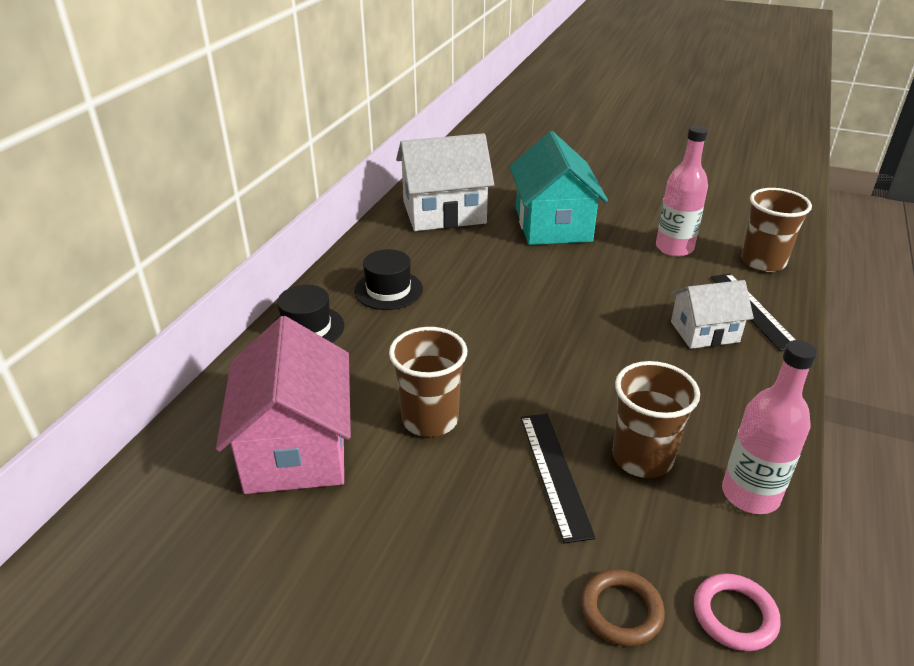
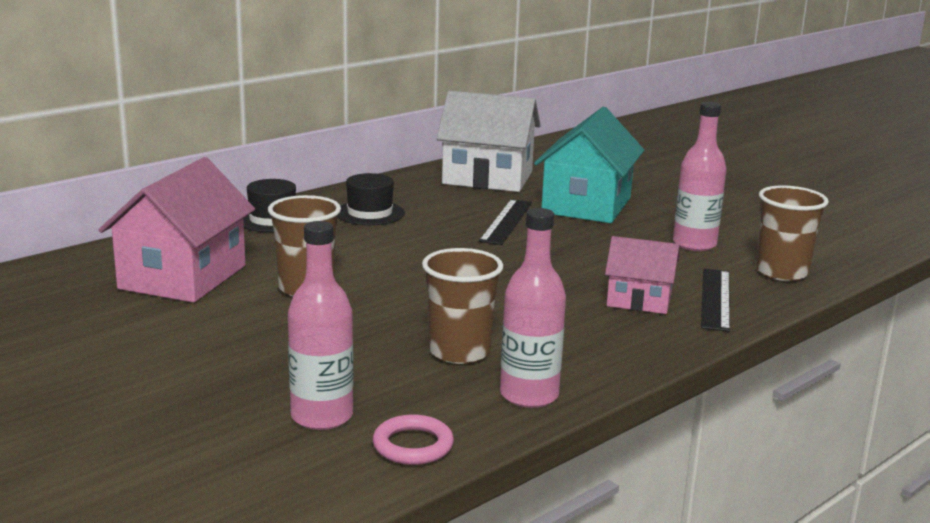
camera: 25 degrees right, 15 degrees down
(555, 473) = (369, 340): black ruler -> black ruler (506, 221)
(621, 610) = (322, 416): brown ring -> pink bottle
(704, 332) = (639, 300): white house -> pink house

